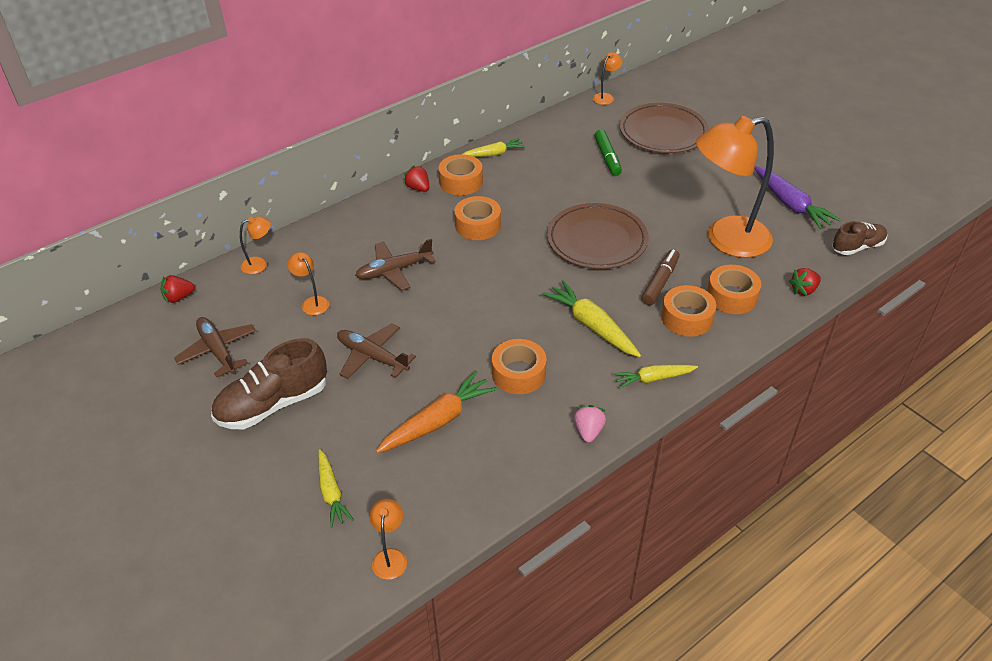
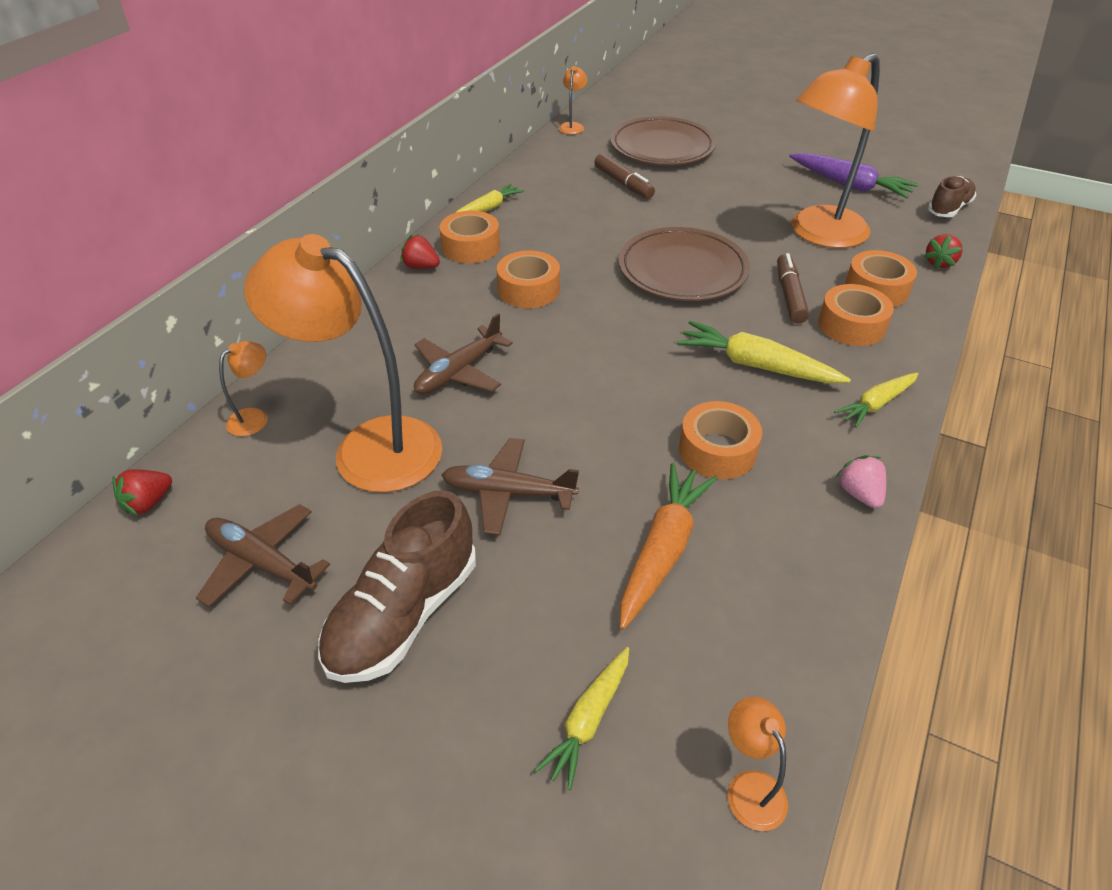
camera: 25 degrees left, 0 degrees up
(312, 302) = (369, 446): orange lamp -> orange lamp, size x2.50
(331, 493) = (588, 720): yellow carrot -> yellow carrot turned 75 degrees clockwise
(607, 158) = (623, 183): green marker -> brown marker

